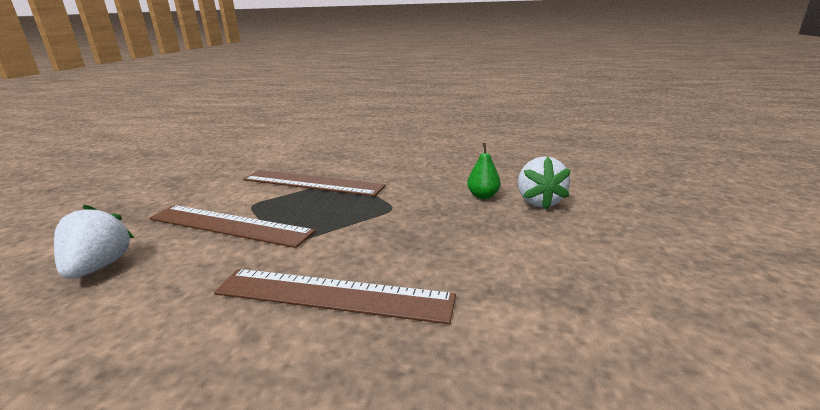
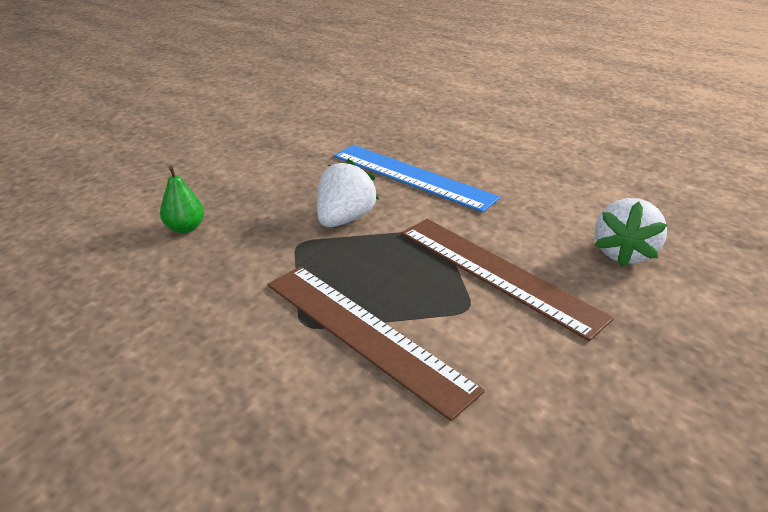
camera: 155 degrees left, 10 degrees up
(333, 295) = (412, 176): brown ruler -> blue ruler
(539, 201) = (150, 204): white strawberry -> white strawberry (344, 219)

